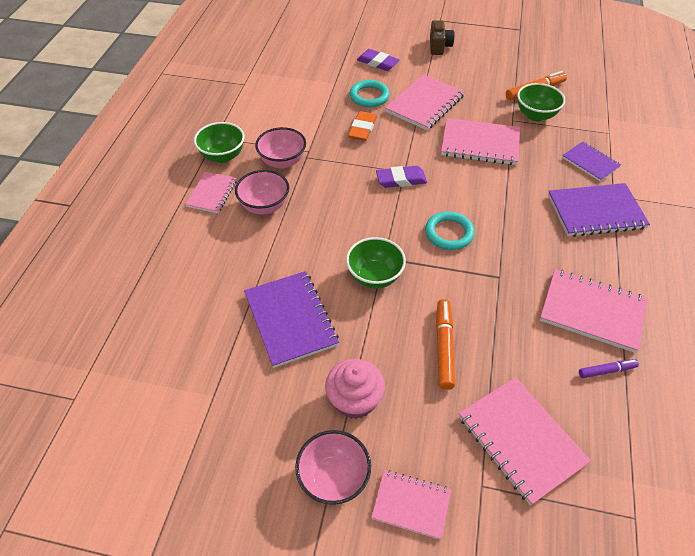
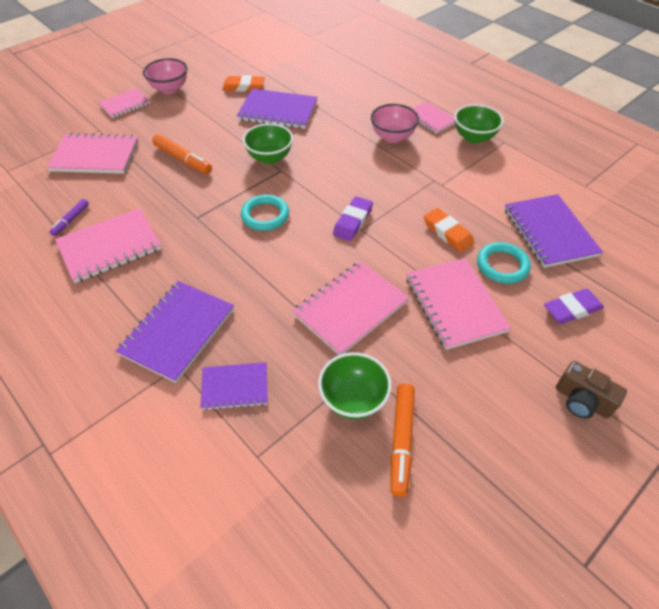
camera: 125 degrees right, 0 degrees up
(265, 389) = (243, 87): none -> orange eraser
(282, 162) = (439, 165): pink bowl -> none
(314, 87) = (549, 232): none -> purple notebook
(354, 400) = (198, 111): pink cupcake -> none

